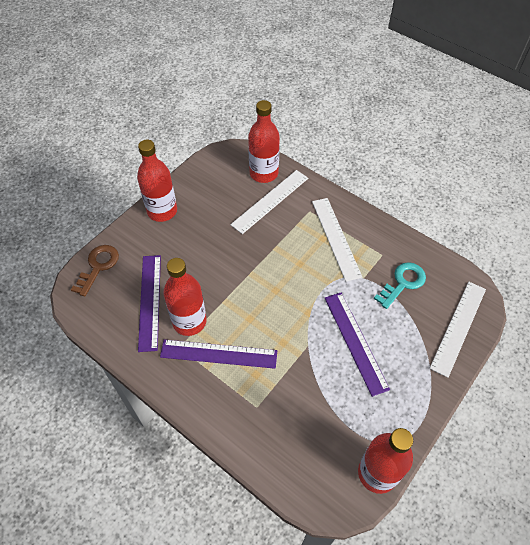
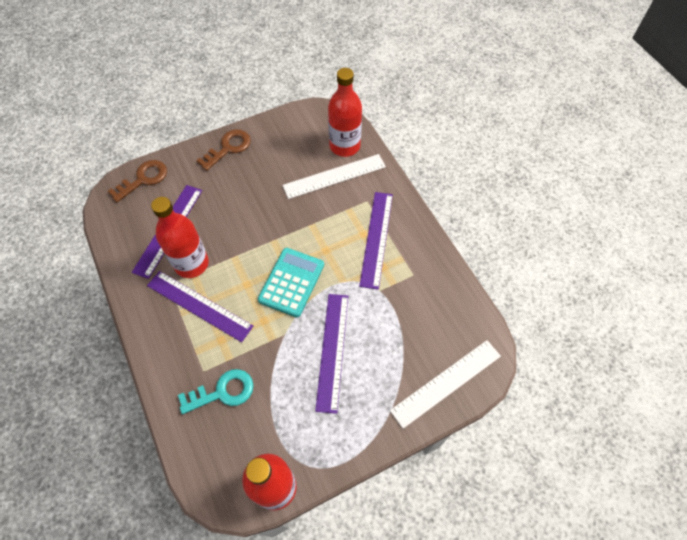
camera: 25 degrees right, 5 degrees up
(162, 211) = (228, 148): red bottle -> brown key
(287, 301) = (291, 282): none -> turquoise calculator
(335, 238) = (376, 238): white ruler -> purple ruler
(403, 283) = (416, 312): turquoise key -> turquoise key (222, 392)

